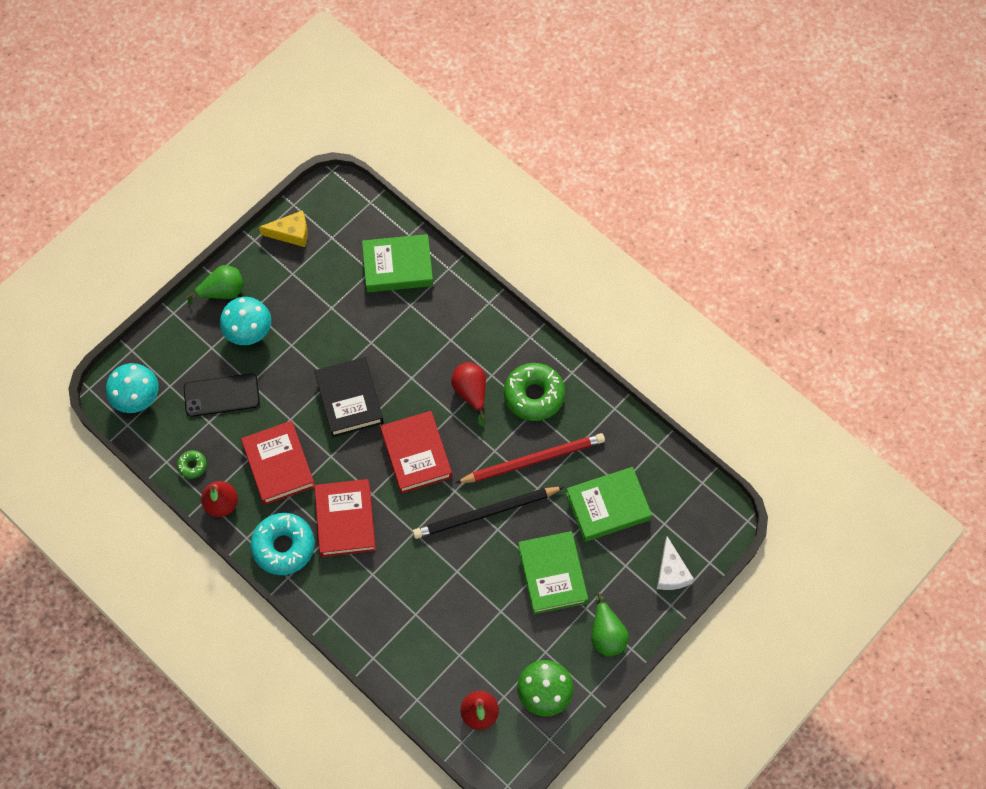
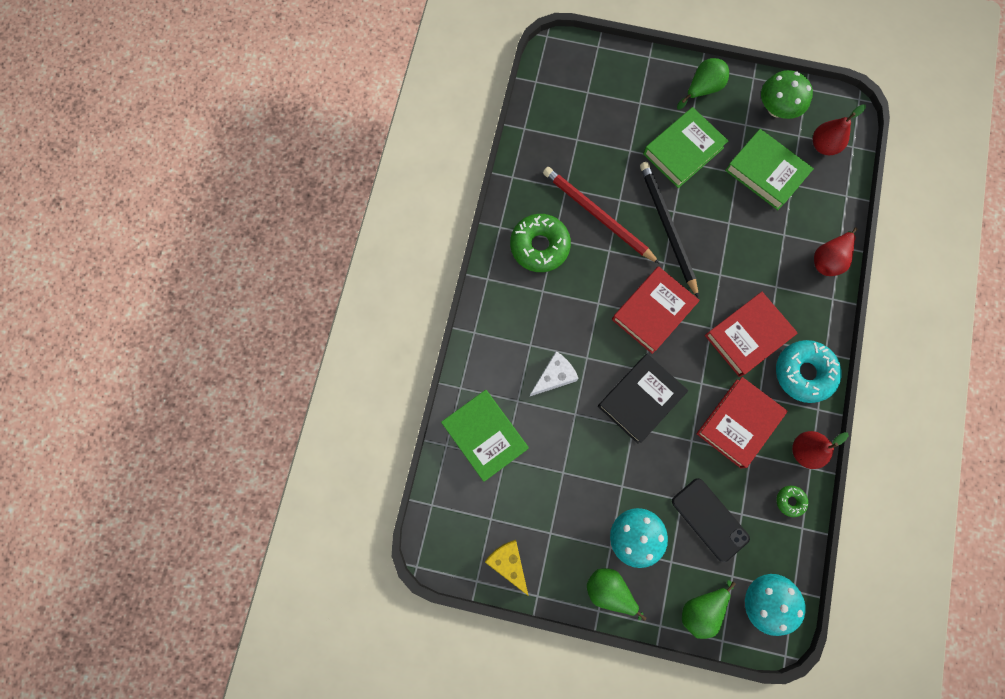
camera: 120 degrees left, 10 degrees up
(164, 349) = (701, 608): none -> green pear
(471, 392) = (569, 299): red pear -> red pear (828, 259)
(485, 513) = (667, 227): black pencil -> black pencil turned 150 degrees counterclockwise
(608, 506) = (600, 139): green book -> green book (766, 172)
(671, 572) = (623, 69): white cheese -> white cheese (554, 376)

